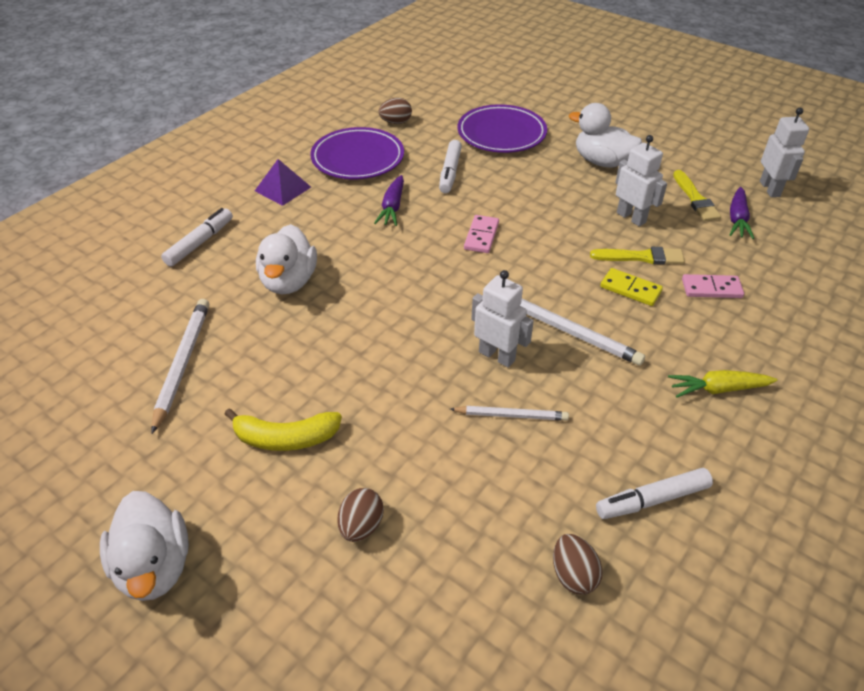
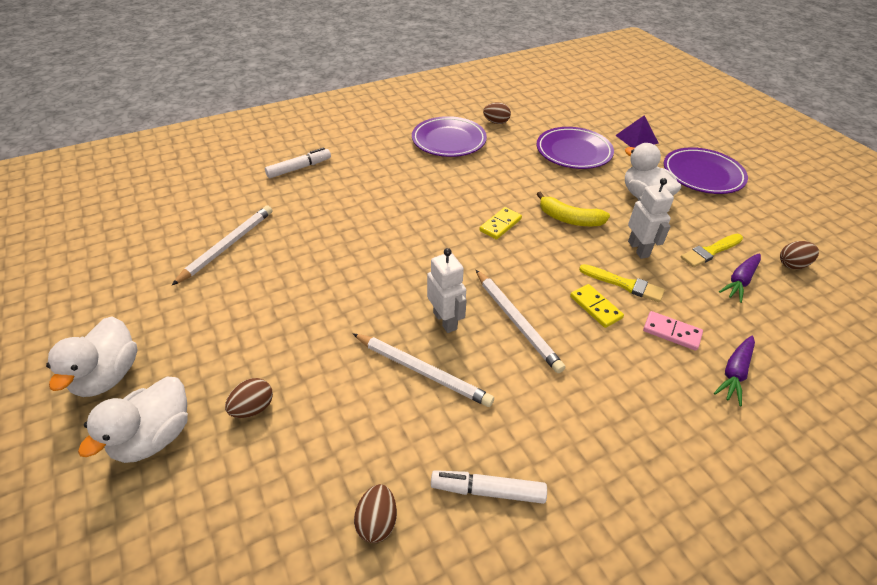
camera: 25 degrees right, 0 degrees up
(283, 189) = (380, 147): purple pyramid -> purple pyramid (636, 139)
(285, 438) = (252, 322): yellow banana -> yellow banana (569, 219)
(289, 281) = (336, 213): white duck -> white duck (155, 436)
(392, 207) = (448, 183): purple carrot -> purple carrot (734, 373)
(450, 172) = (511, 170): white marker -> none
(481, 236) = (500, 225): pink domino -> yellow domino
(511, 415) = (422, 371): white pencil -> white pencil, size x1.58
(640, 123) = (702, 175): none -> purple plate
(695, 199) = (710, 251): yellow brush -> yellow brush turned 45 degrees clockwise
(718, 389) = (616, 421): yellow carrot -> none
(770, 189) = (792, 265): white robot -> brown egg

